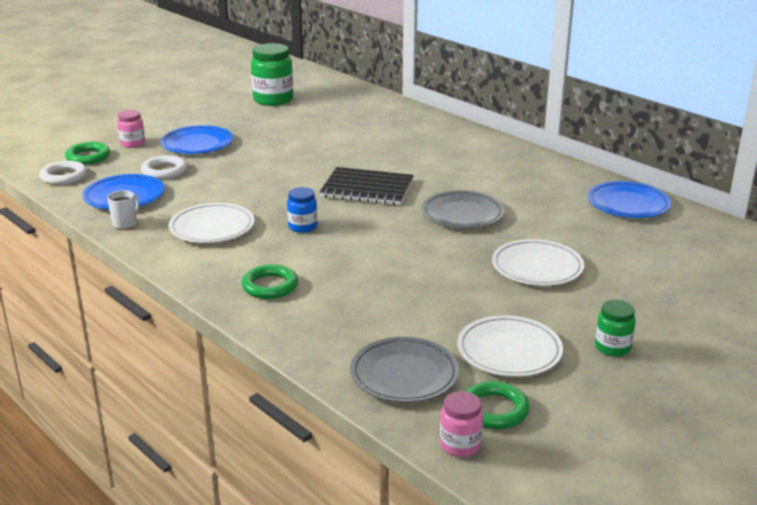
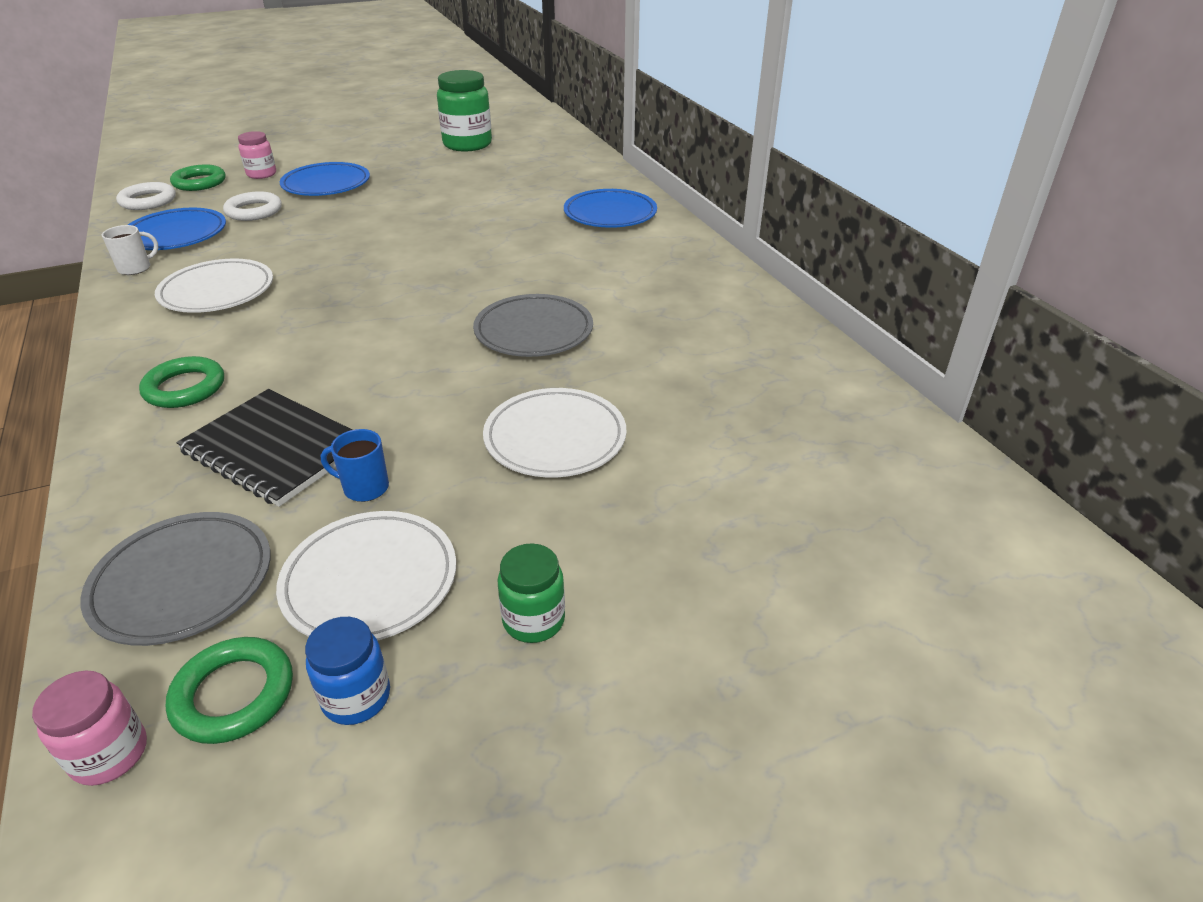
camera: 20 degrees right, 10 degrees up
(302, 227) = (319, 310): blue jar -> blue jar (356, 697)
(367, 189) = (452, 272): black notebook -> black notebook (274, 449)
(454, 312) = (365, 488): none -> blue mug
(628, 204) = (785, 361): blue plate -> blue plate (610, 214)

